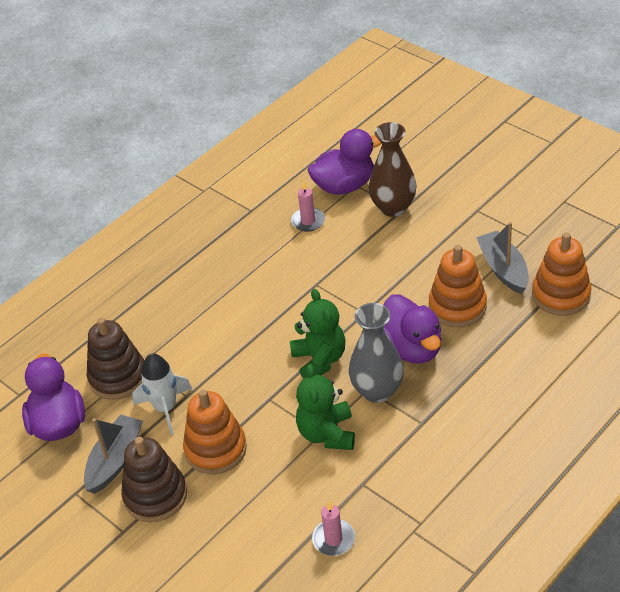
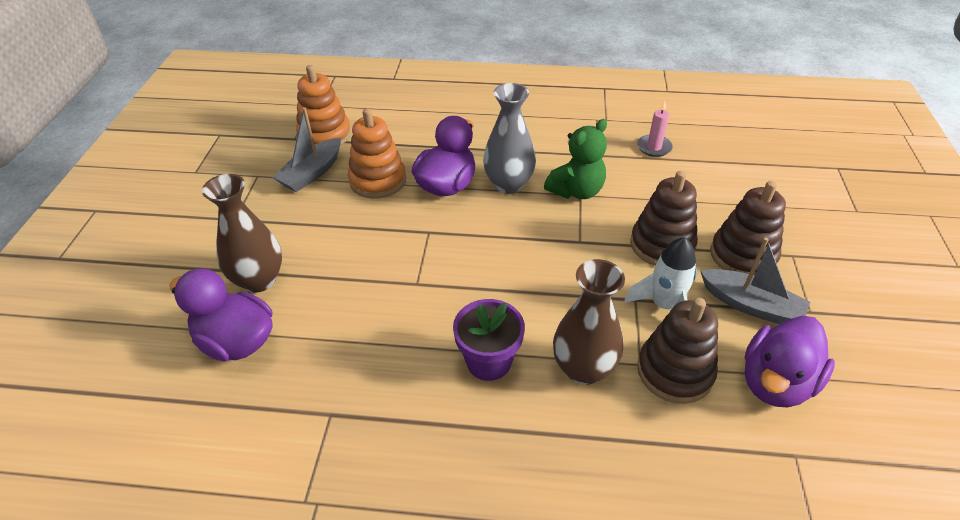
camera: 130 degrees left, 0 degrees up
(115, 460) = (751, 305): grey boat -> grey boat turned 135 degrees counterclockwise
(166, 333) = (583, 369): none -> brown vase
(215, 449) = (662, 245): orange stacking toy -> brown stacking toy
(216, 291) = (489, 361): none -> purple flower pot
(308, 221) = (320, 342): pink candle -> none
(319, 360) = (508, 232): green teddy bear -> none

